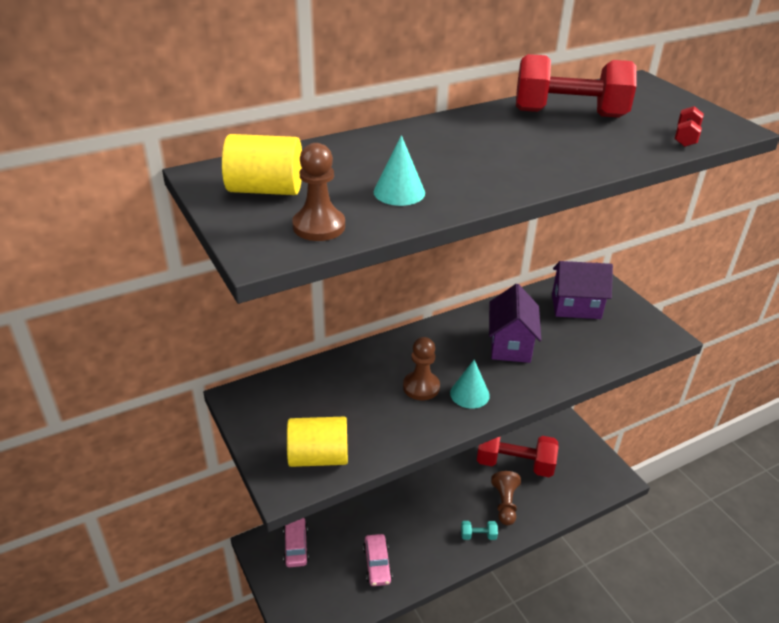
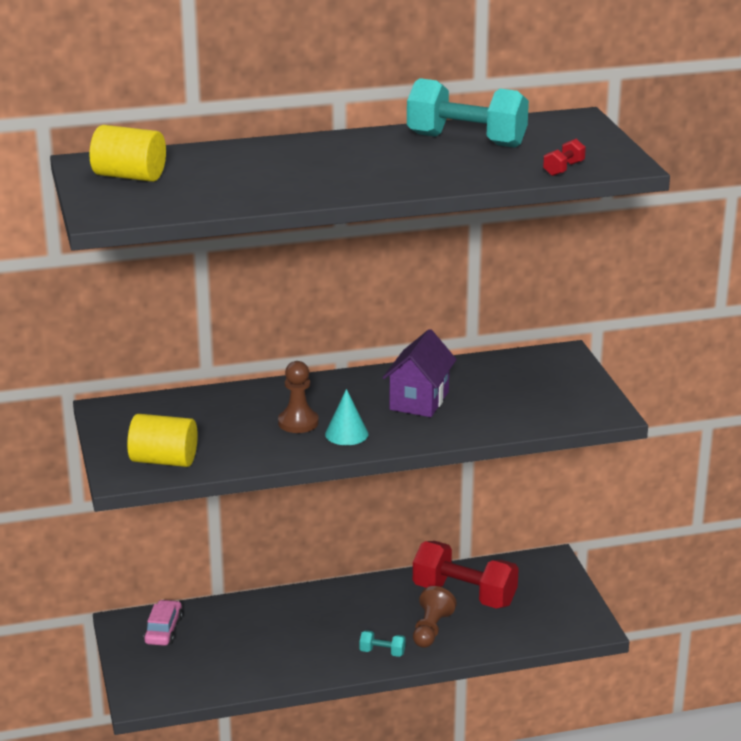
camera: 15 degrees right, 10 degrees down
(319, 226) = (158, 204): brown pawn -> none
(377, 564) = (250, 659): pink car -> none
(399, 192) = (244, 187): turquoise cone -> none
(569, 114) = (466, 140): red dumbbell -> turquoise dumbbell
(576, 307) = (521, 377): purple house -> none

